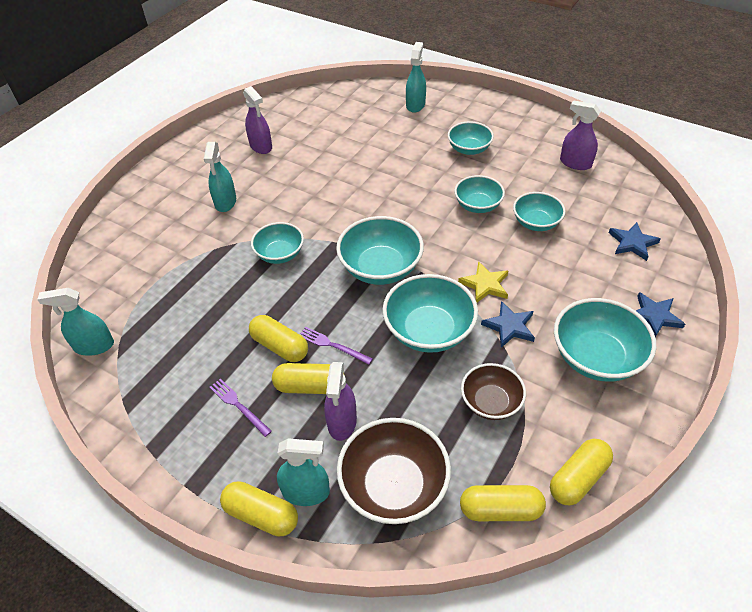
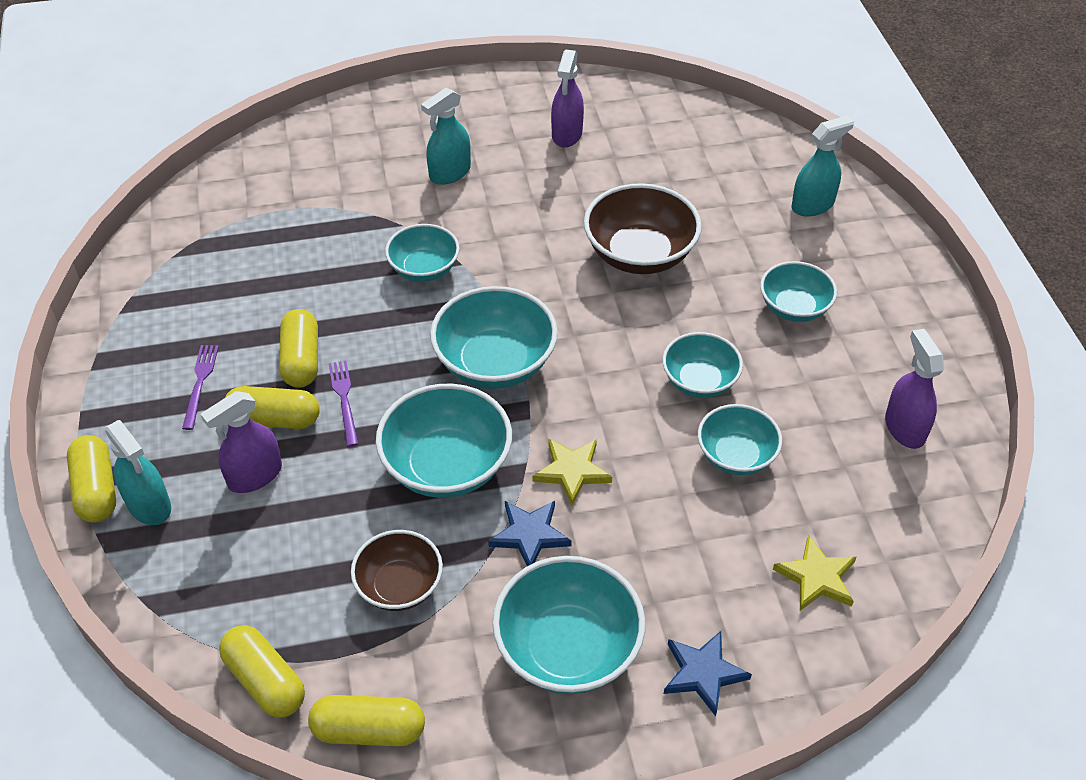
camera: 45 degrees right, 0 degrees up
(94, 346) = (170, 230): turquoise spray bottle -> none
(310, 386) = (274, 419): yellow capsule -> yellow capsule turned 45 degrees counterclockwise
(393, 486) = (216, 570): brown bowl -> brown bowl (639, 254)
(632, 243) = (817, 577): blue star -> yellow star

